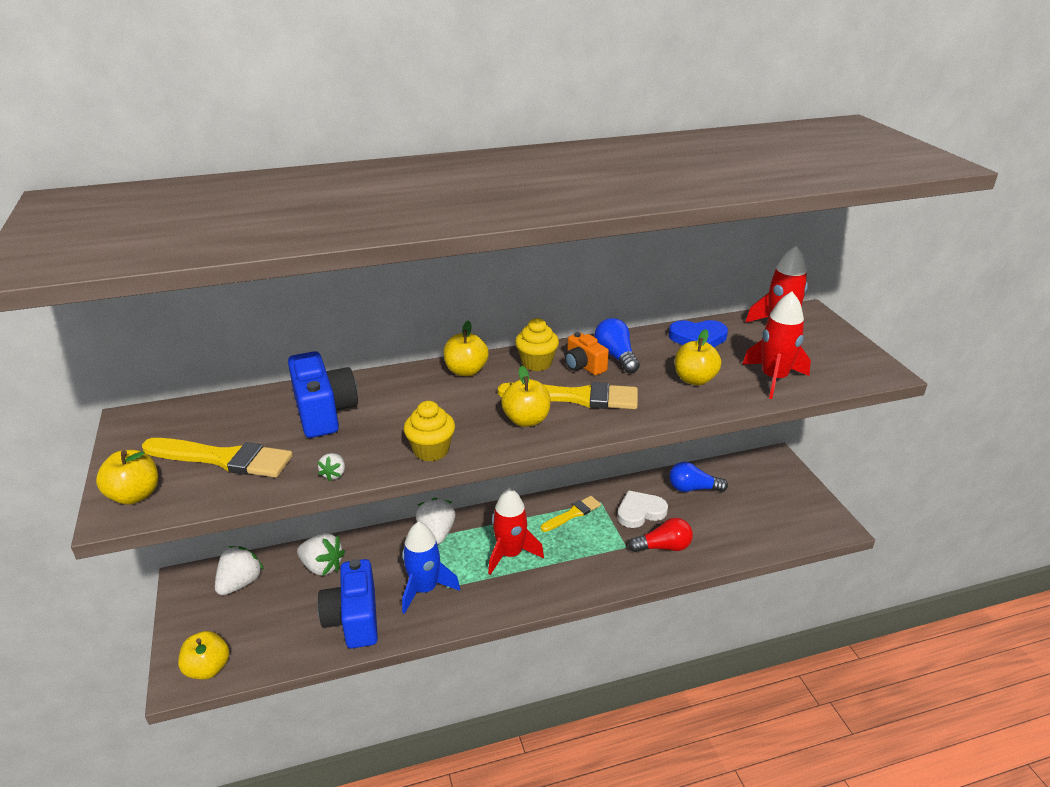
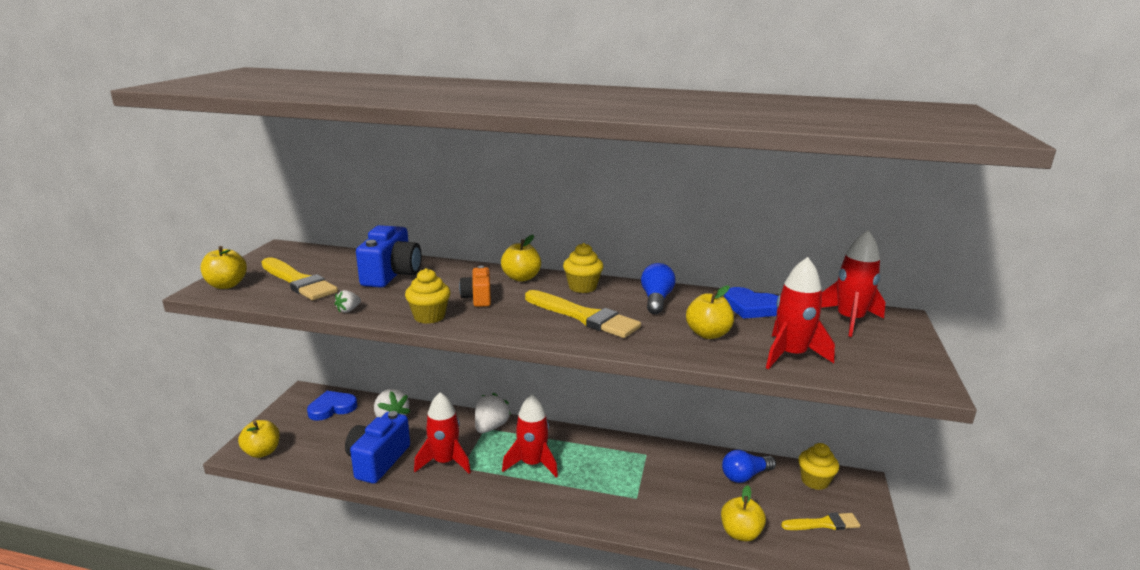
camera: 30 degrees right, 10 degrees down
(240, 583) = (332, 408): white strawberry -> blue heart
(425, 589) = (445, 462): blue rocket -> red rocket
(526, 420) = (524, 319): yellow apple -> yellow apple (740, 533)
(573, 514) = (612, 454): yellow brush -> yellow brush (823, 523)
(583, 366) = (619, 299): orange camera -> orange camera (478, 298)
(640, 512) = (675, 475): white heart -> none
(663, 547) = (671, 512): red light bulb -> none
(693, 488) = (745, 476): blue light bulb -> blue light bulb turned 60 degrees counterclockwise
(745, 471) = (815, 481): none -> yellow cupcake

